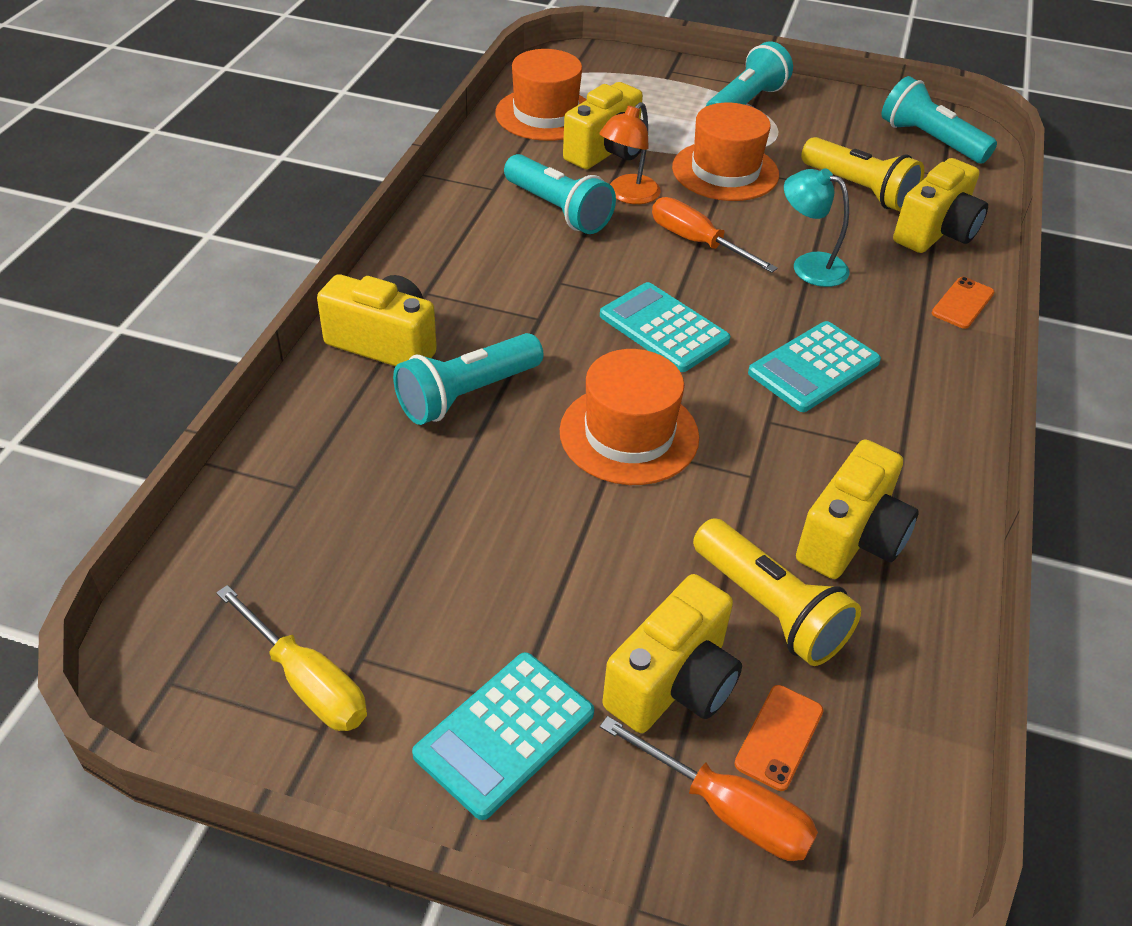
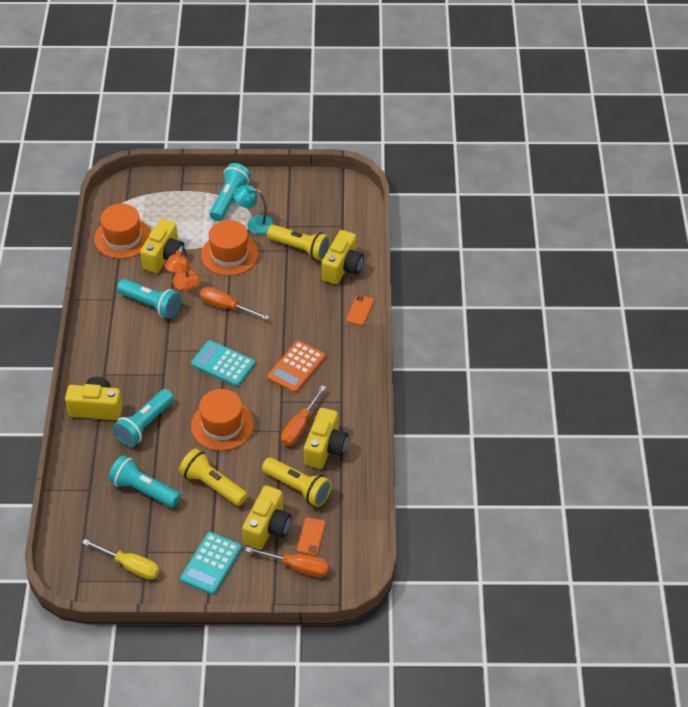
camera: 15 degrees left, 5 degrees up
(569, 548) = (212, 485): none -> yellow flashlight
(799, 479) = (299, 427): none -> orange screwdriver
(809, 265) = (284, 307): turquoise lamp -> turquoise lamp (255, 223)
(813, 367) = (296, 367): turquoise calculator -> orange calculator
(930, 140) = (333, 201): turquoise flashlight -> turquoise flashlight (143, 490)

